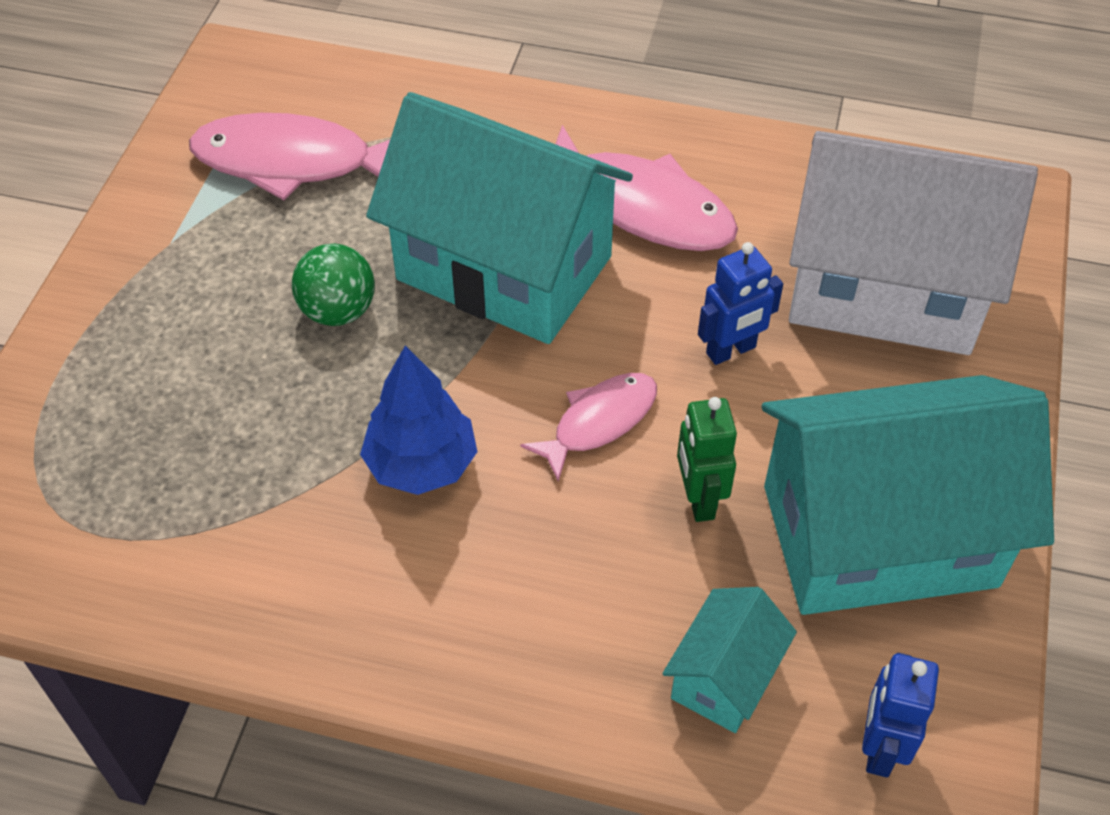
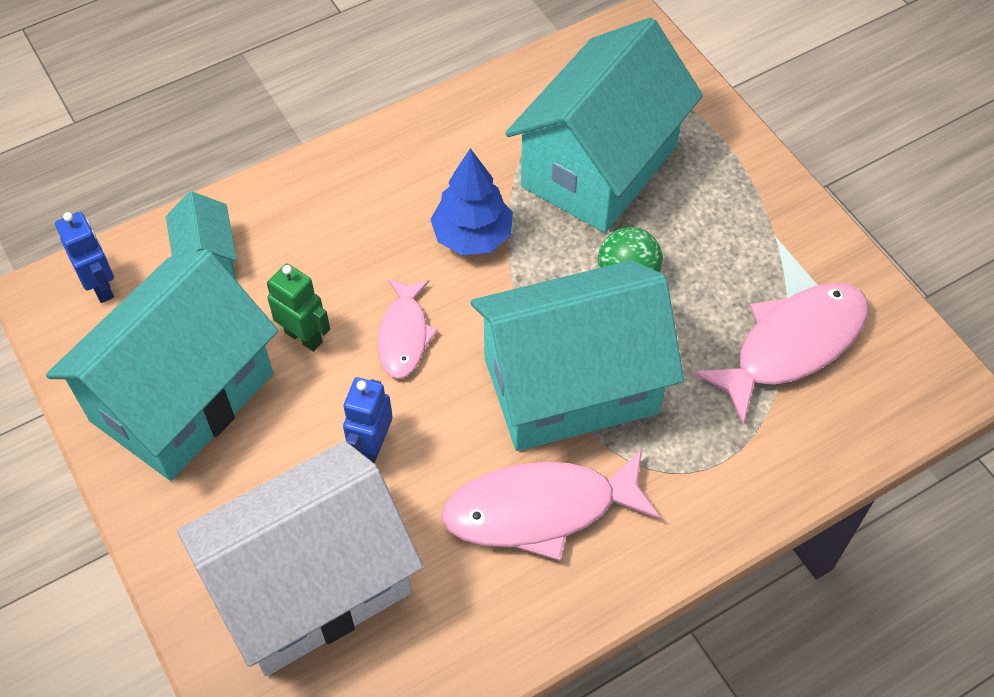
camera: 135 degrees right, 5 degrees up
(210, 430) = (599, 166): none -> turquoise house

